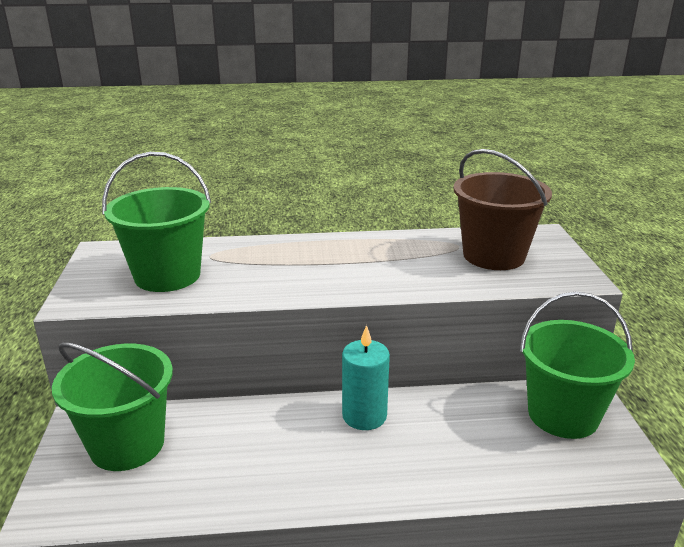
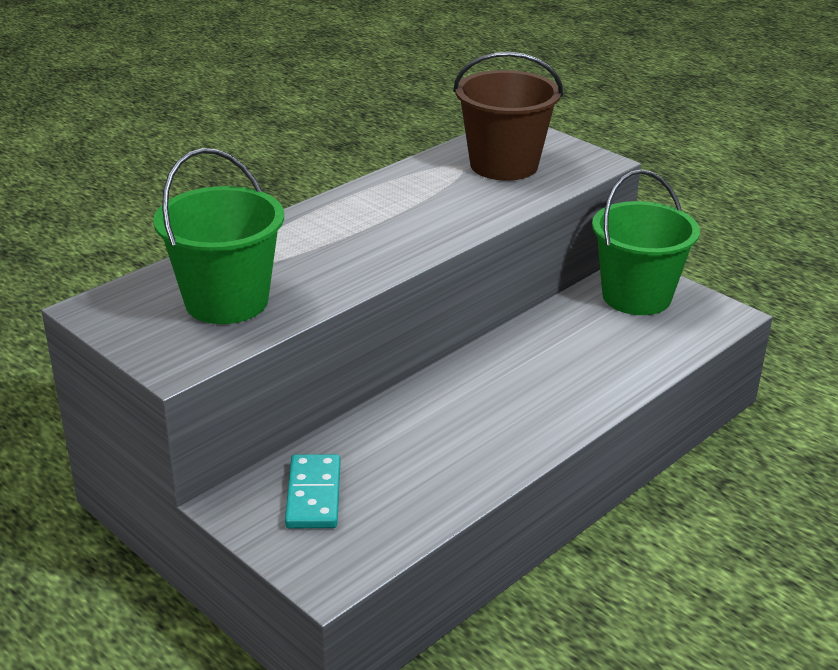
camera: 40 degrees left, 5 degrees up
(127, 444) = (313, 495): green bucket -> turquoise domino
(364, 416) = (490, 369): turquoise candle -> none

